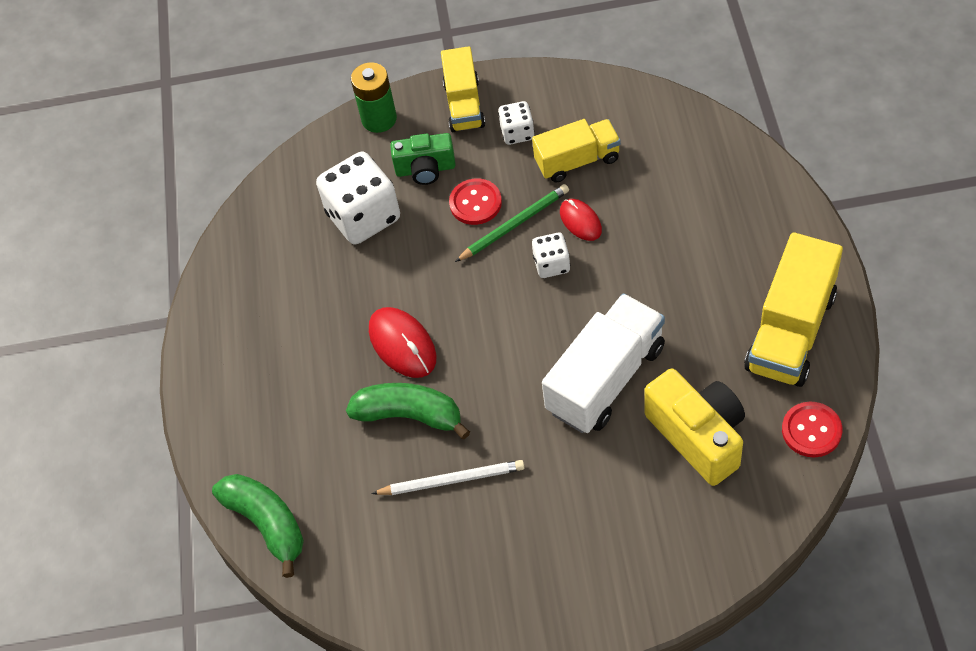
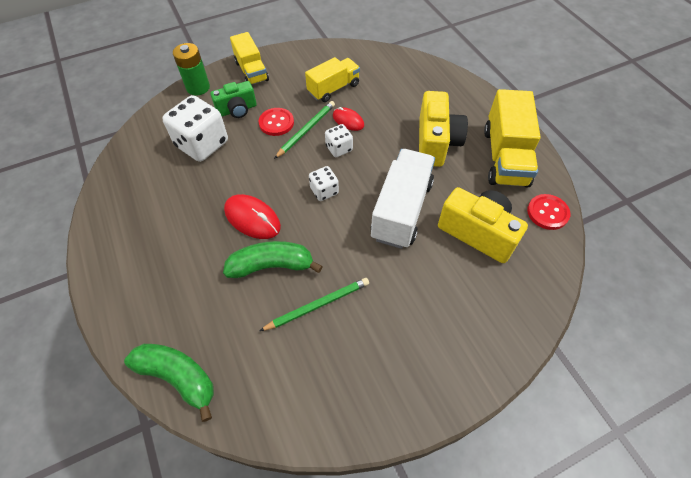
camera: 25 degrees left, 0 degrees up
(452, 480) = (318, 305): white pencil -> green pencil
(517, 133) = (290, 80): white dice -> white dice (324, 191)
(697, 285) = (436, 142): none -> yellow camera

